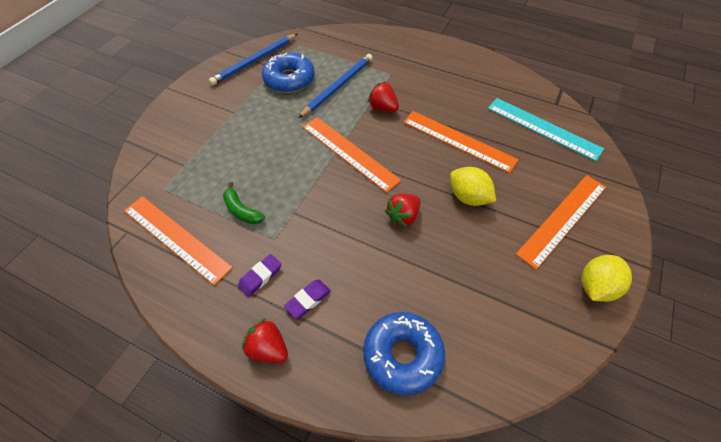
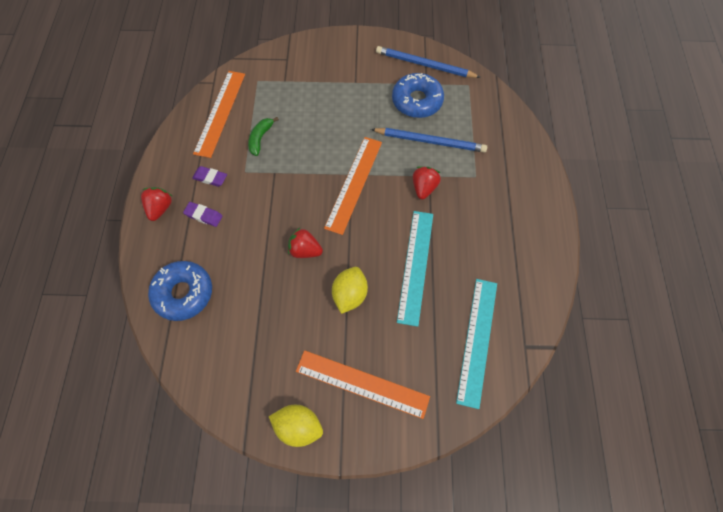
camera: 65 degrees right, 10 degrees up
(458, 140) = (415, 266): orange ruler -> turquoise ruler

